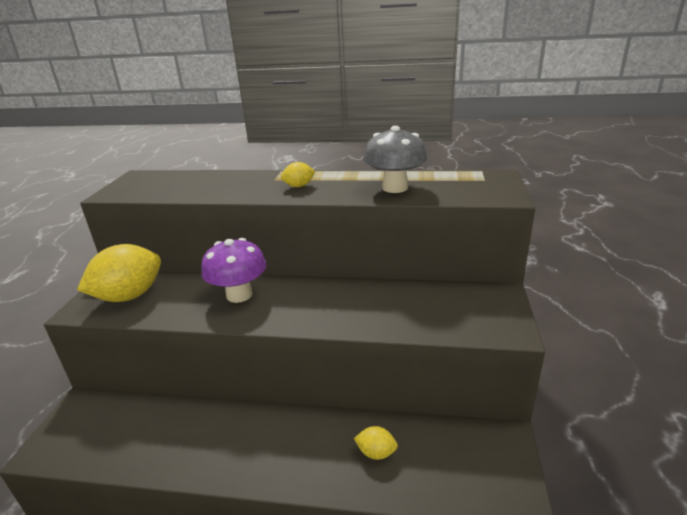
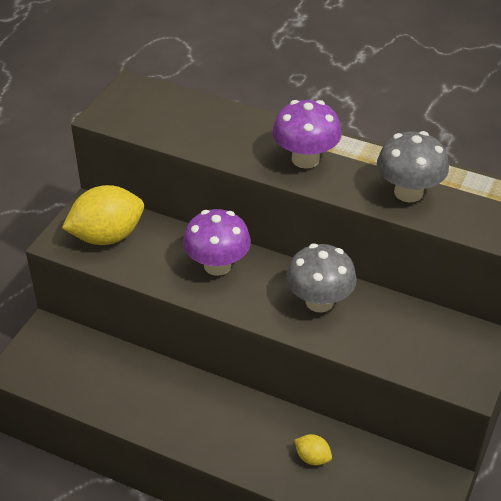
camera: 15 degrees right, 15 degrees up
(299, 186) = (305, 159): yellow lemon -> purple mushroom
(342, 300) = (319, 301): none -> grey mushroom

